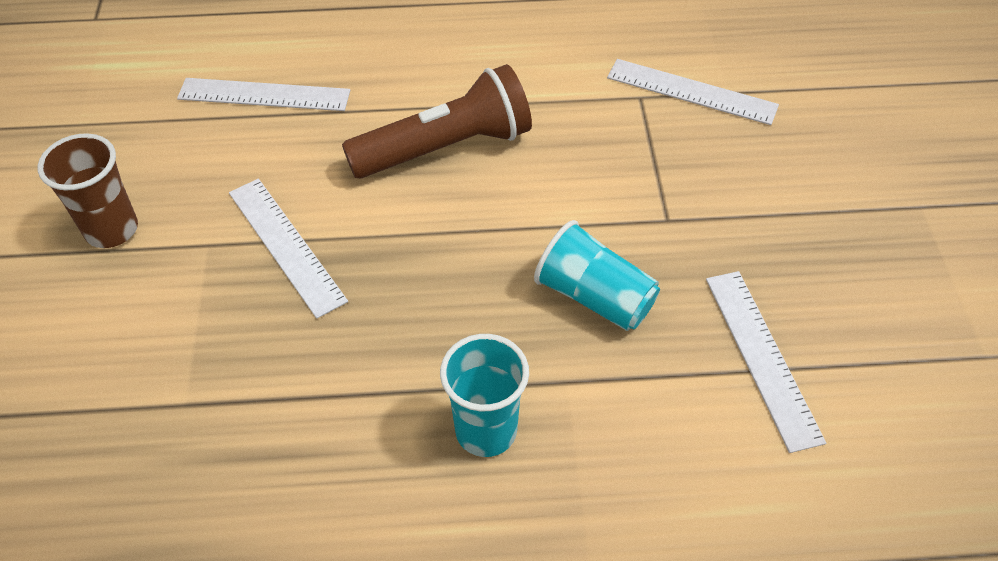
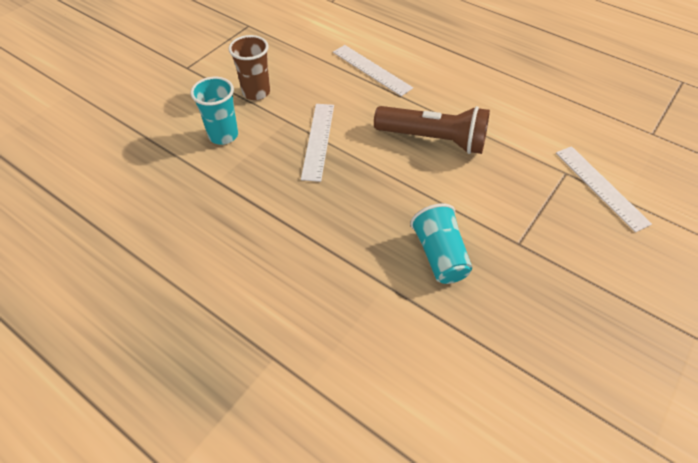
camera: 40 degrees right, 0 degrees up
(486, 431) = (325, 279): turquoise cup -> turquoise cup (223, 135)
(762, 357) = (503, 347): white ruler -> none

